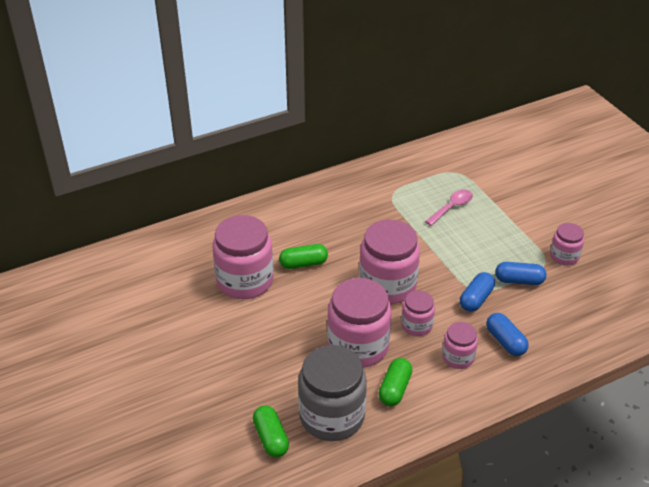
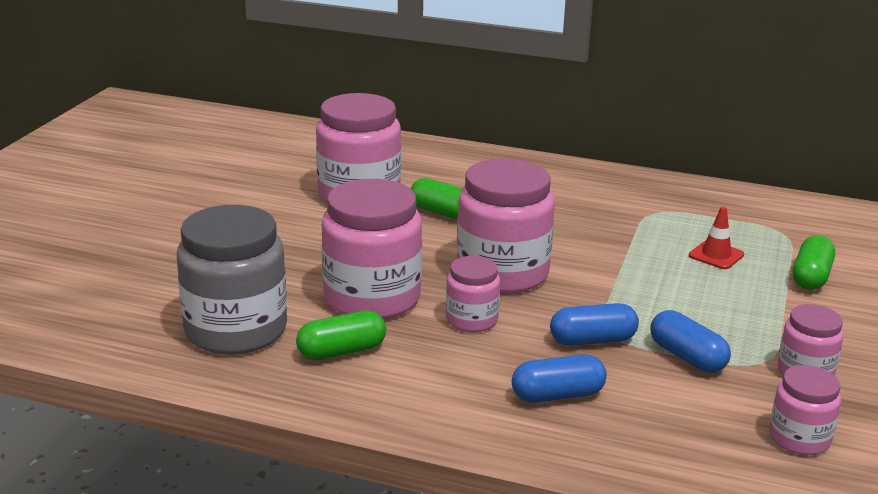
camera: 45 degrees right, 15 degrees down
(271, 438) = (150, 308): green capsule -> green capsule (811, 277)
(452, 207) = (716, 255): pink spoon -> red traffic cone
(458, 357) = (467, 372): pink jar -> pink jar (799, 438)
(505, 341) = (557, 395): blue capsule -> blue capsule turned 60 degrees clockwise

